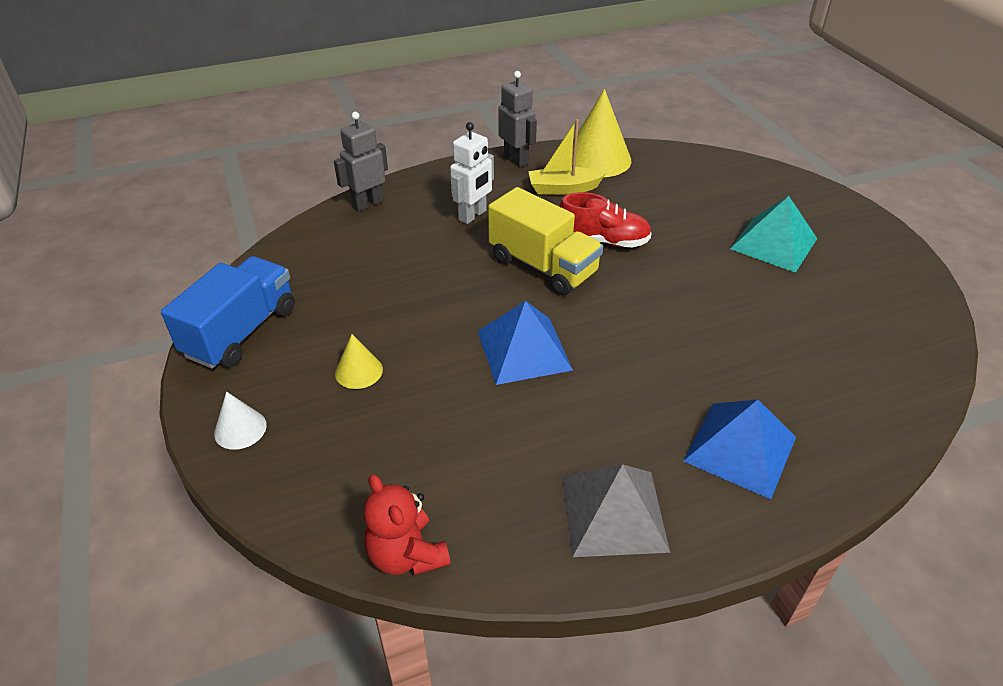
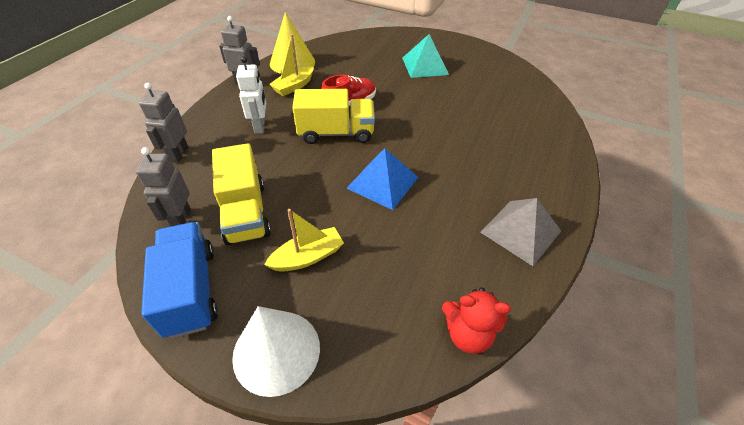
camera: 45 degrees left, 5 degrees up
(240, 429) = (276, 351): white cone -> white cone, size x1.96
(302, 266) = (181, 219): none -> grey robot
(358, 294) = (245, 212): none -> yellow truck
(358, 371) = (307, 257): yellow cone -> yellow boat
(740, 448) = (526, 165): blue pyramid -> none

